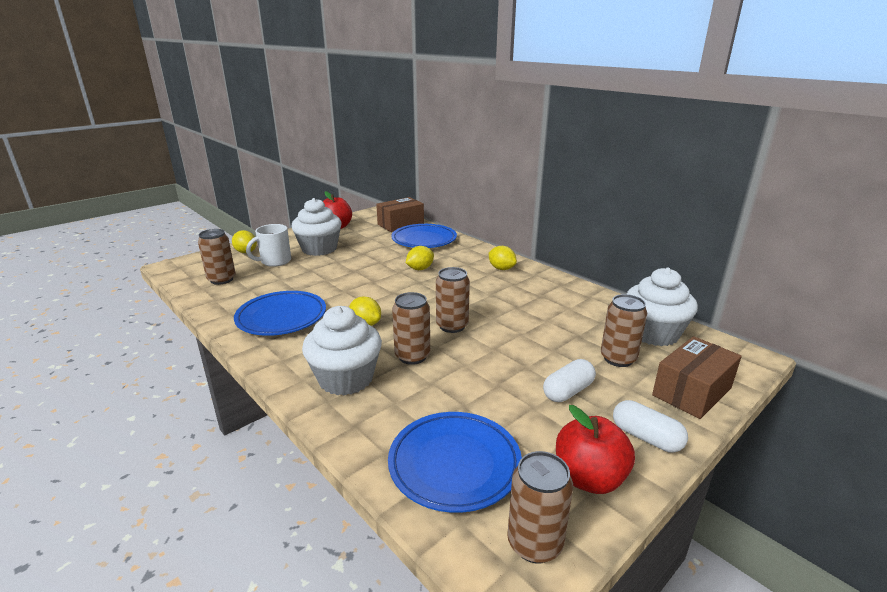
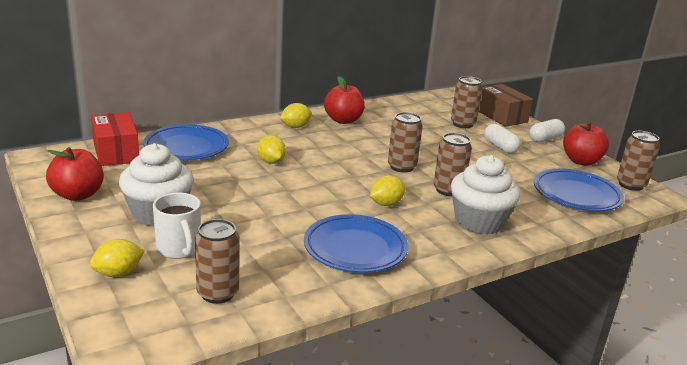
camera: 80 degrees left, 0 degrees up
(400, 224) = (116, 152): brown box -> red box
(541, 287) = (343, 120): none -> red apple
(653, 333) = (432, 106): white cupcake -> none

